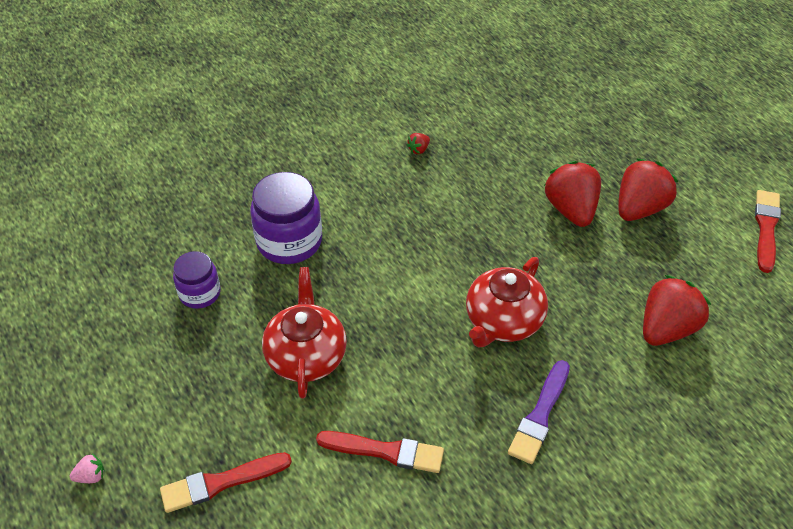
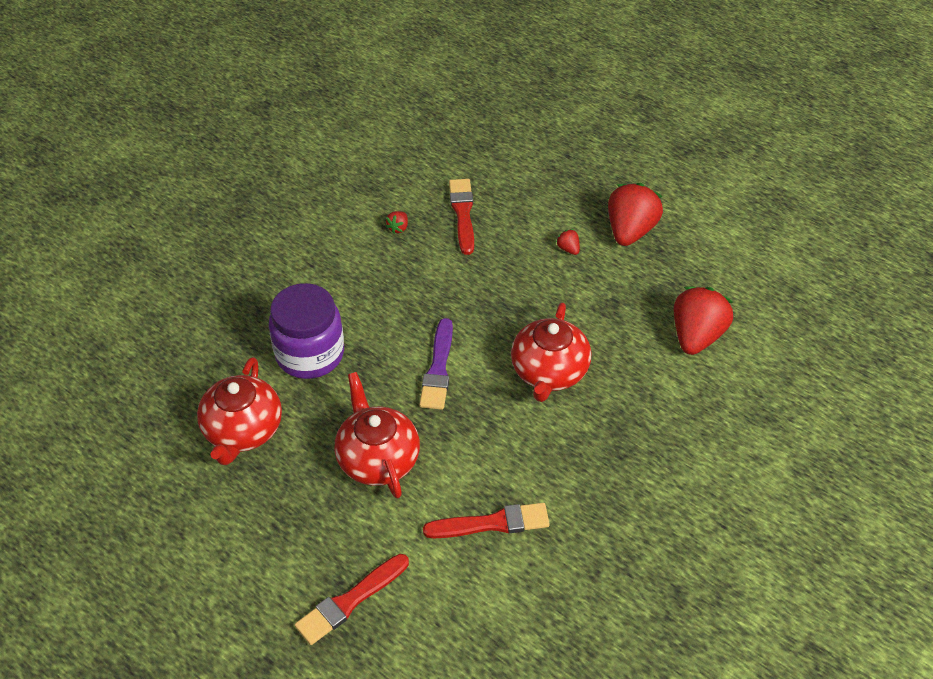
camera: 20 degrees left, 0 degrees up
(91, 476) = (218, 637): pink strawberry -> none
(200, 293) = (243, 431): purple jar -> red teapot
(540, 415) = (617, 447): purple brush -> purple brush (438, 369)
(571, 209) = (568, 249): red strawberry -> red strawberry, size x0.41
(766, 228) = (747, 219): red brush -> red brush (463, 213)

